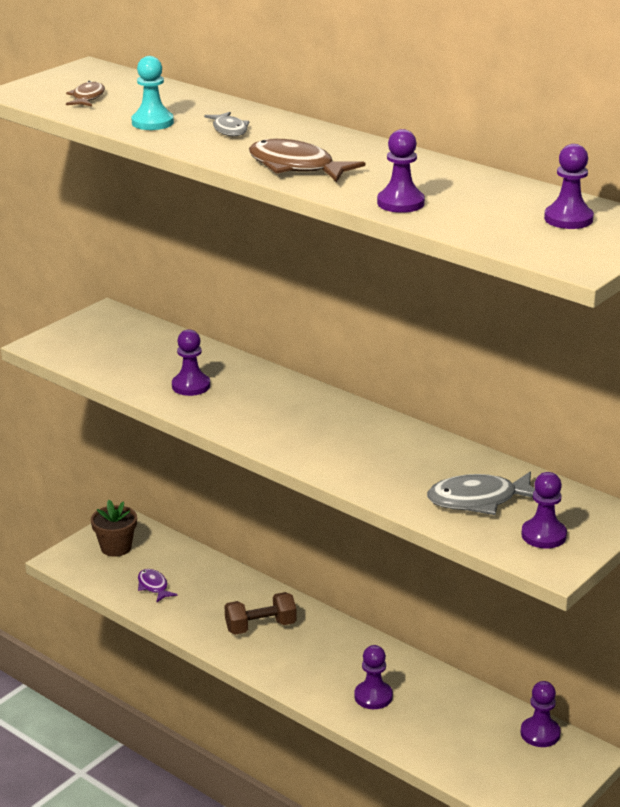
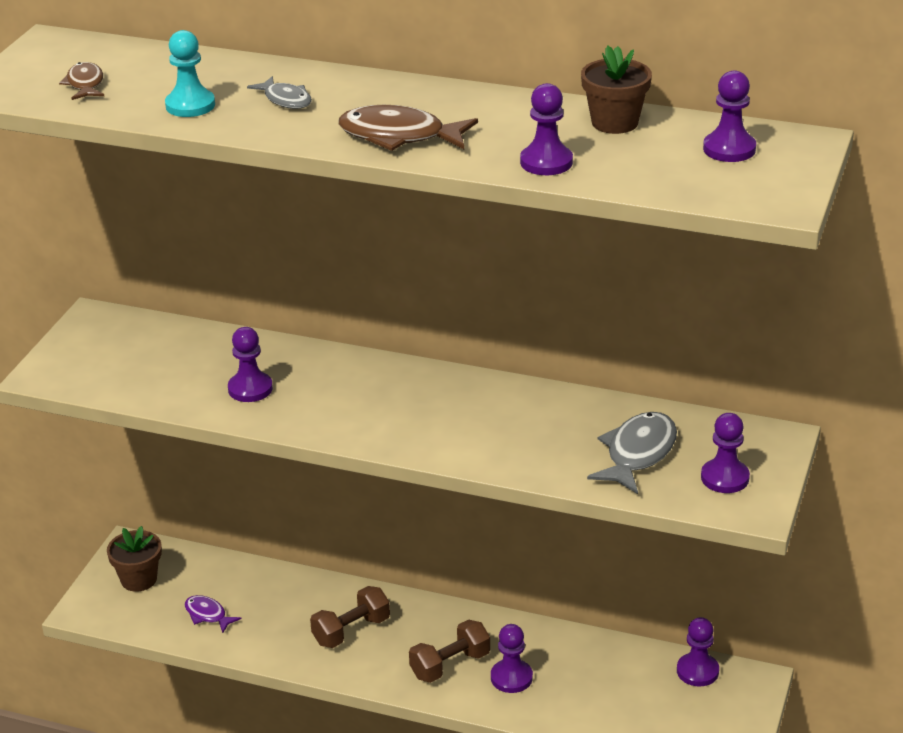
camera: 20 degrees left, 5 degrees up
(327, 673) = (450, 665): none -> brown dumbbell
(479, 500) = (638, 454): grey fish -> grey fish turned 150 degrees clockwise
(485, 185) = (614, 123): none -> brown flower pot

